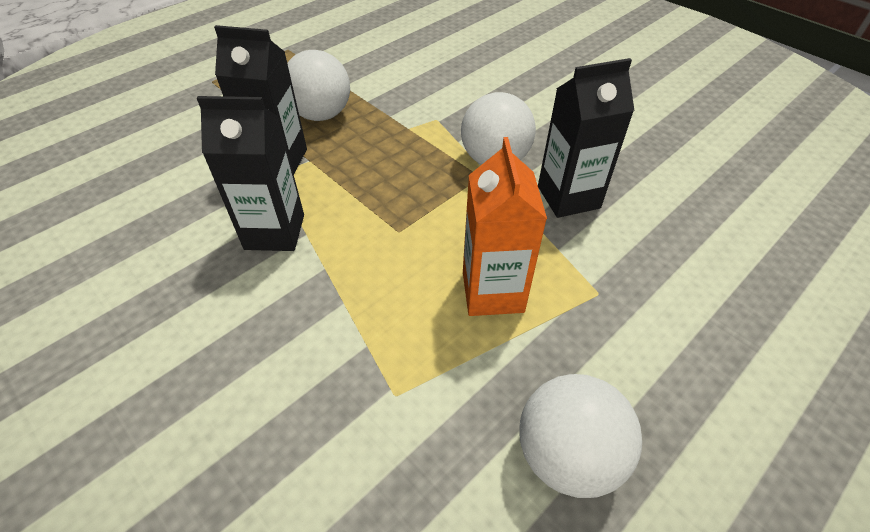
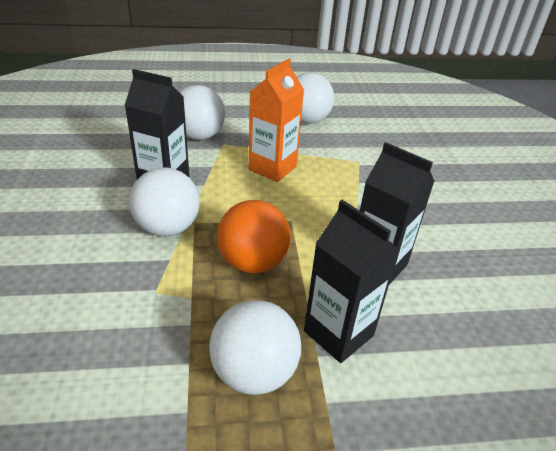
camera: 145 degrees left, 10 degrees down
(391, 172) = (253, 262): none -> orange ball
(642, 286) = (199, 136): none -> white ball

